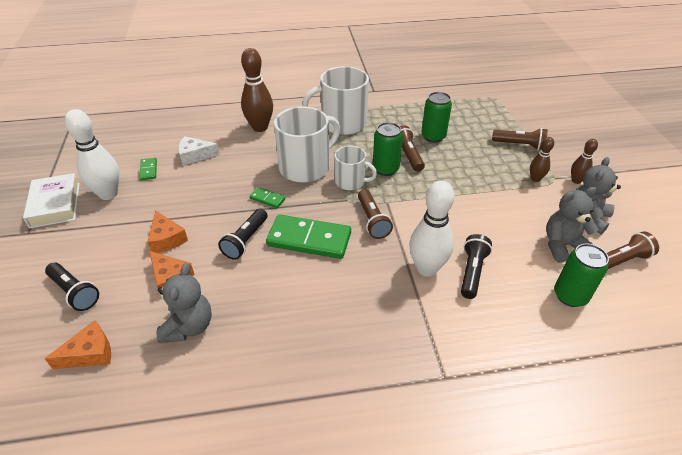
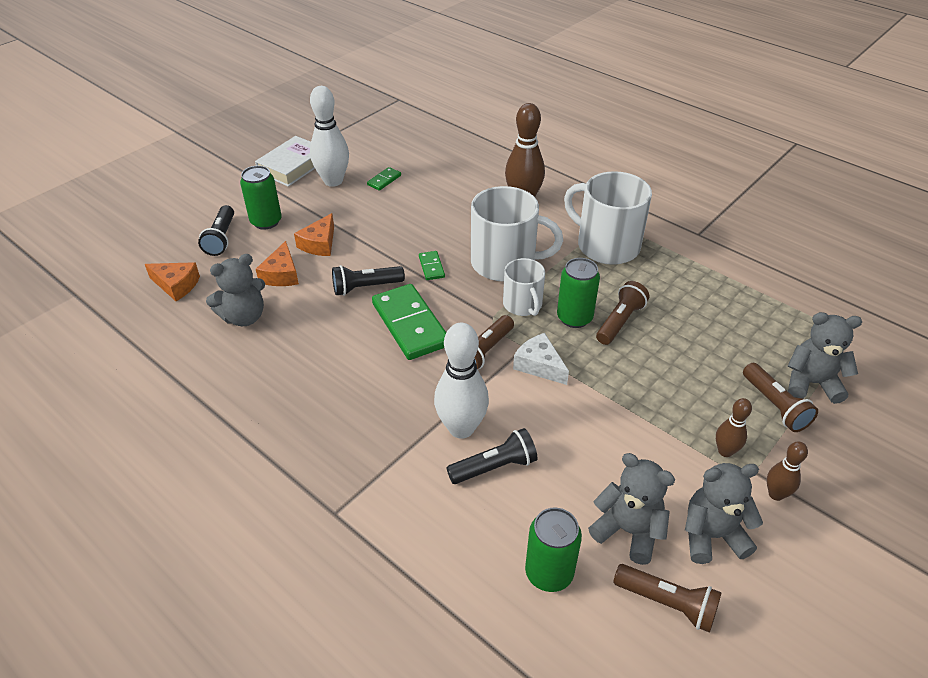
camera: 50 degrees right, 0 degrees up
(195, 155) = (433, 191): white cheese -> white cheese (539, 365)
(433, 136) = (682, 323): green can -> green can (266, 221)
(515, 126) = (811, 383): none -> grey teddy bear

